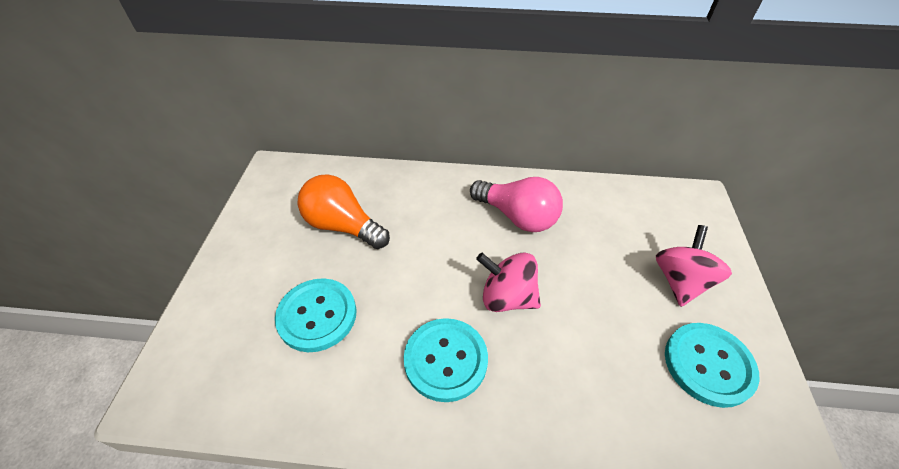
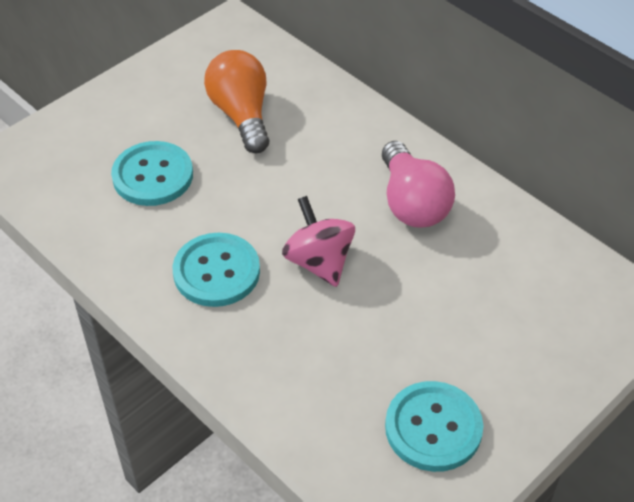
camera: 40 degrees right, 0 degrees up
(680, 281) = (502, 357): pink spinning top -> none

